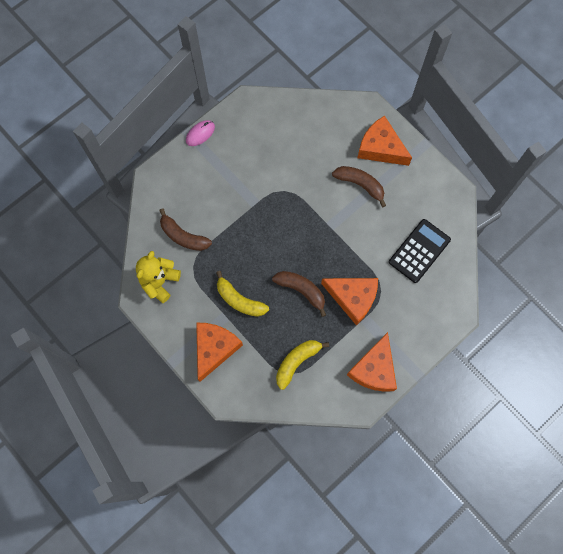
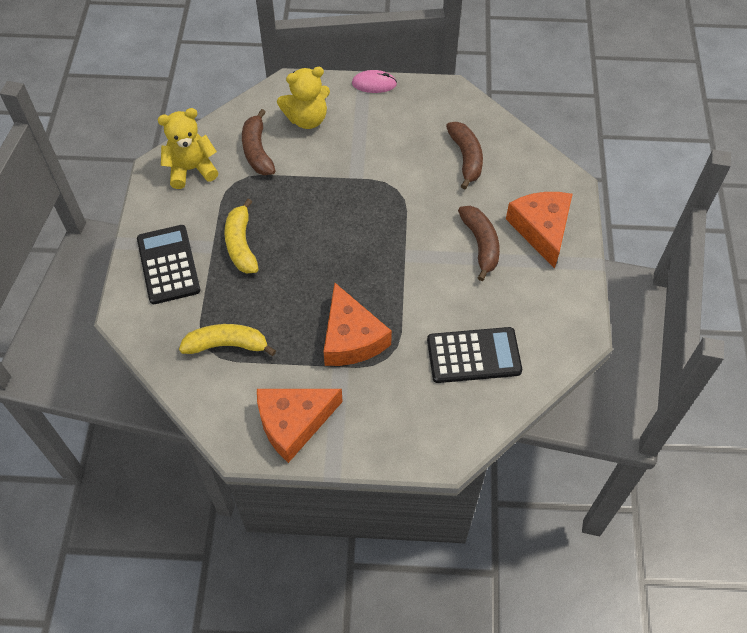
camera: 45 degrees right, 15 degrees down
(188, 190) = (307, 119): none -> yellow teddy bear
(214, 348) = (168, 265): orange cheese -> black calculator
(301, 290) = (309, 287): brown banana -> brown banana (466, 158)

